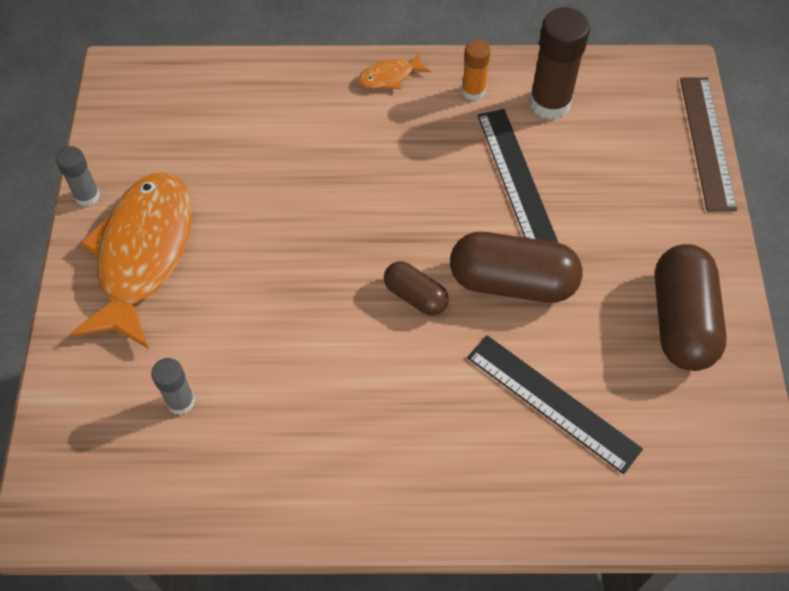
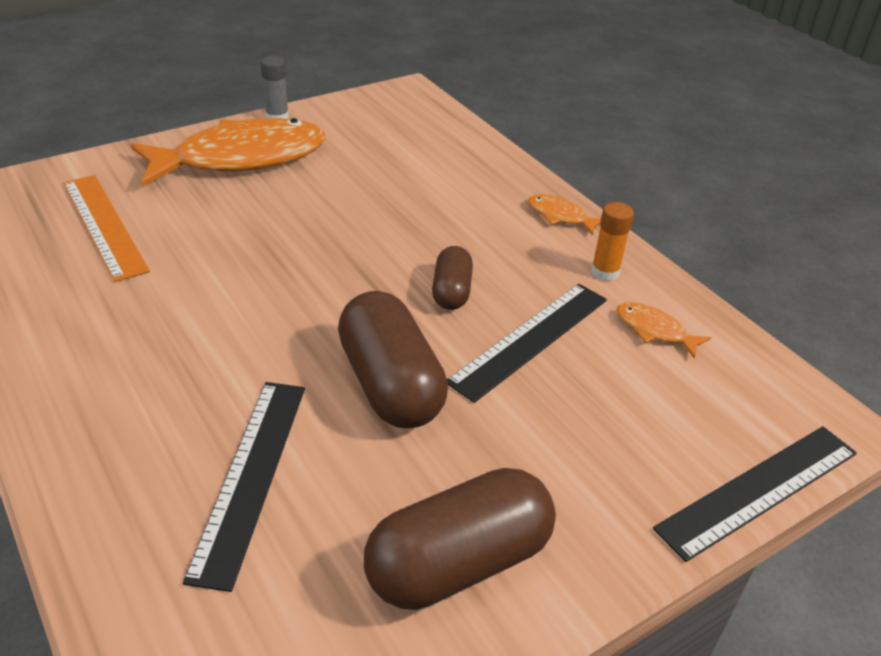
camera: 55 degrees right, 20 degrees down
(181, 401) = (103, 225): grey glue stick -> orange ruler
(415, 296) = (316, 320): brown capsule -> brown capsule (451, 291)
(550, 103) = (654, 330): brown glue stick -> orange fish
(707, 142) = (759, 490): brown ruler -> black ruler

